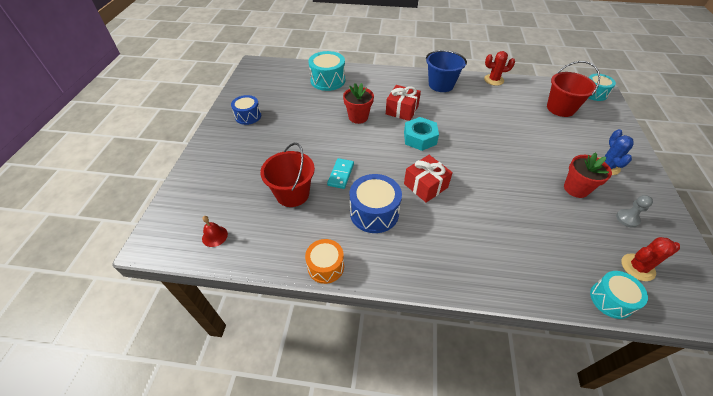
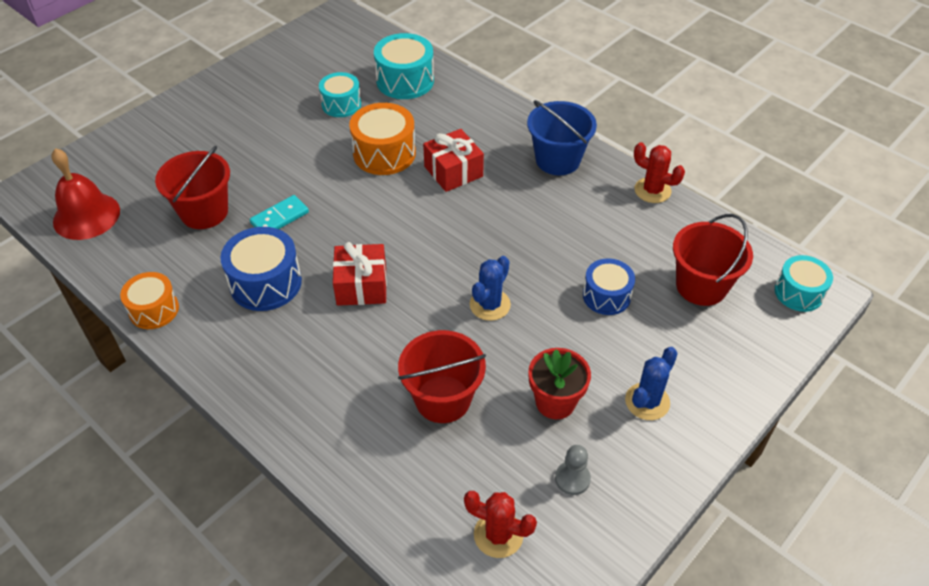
camera: 35 degrees right, 0 degrees up
(214, 236) = (86, 216): red bell -> red bell, size x2.02
(248, 116) = (255, 88): blue drum -> blue drum (606, 296)
(358, 117) = (384, 153): red flower pot -> orange drum
(420, 138) = (429, 222): turquoise nut -> none
(494, 161) = (490, 305): none -> blue cactus
(531, 218) = (443, 399): none -> red bucket
(611, 299) = (412, 540): turquoise drum -> turquoise drum (341, 104)

